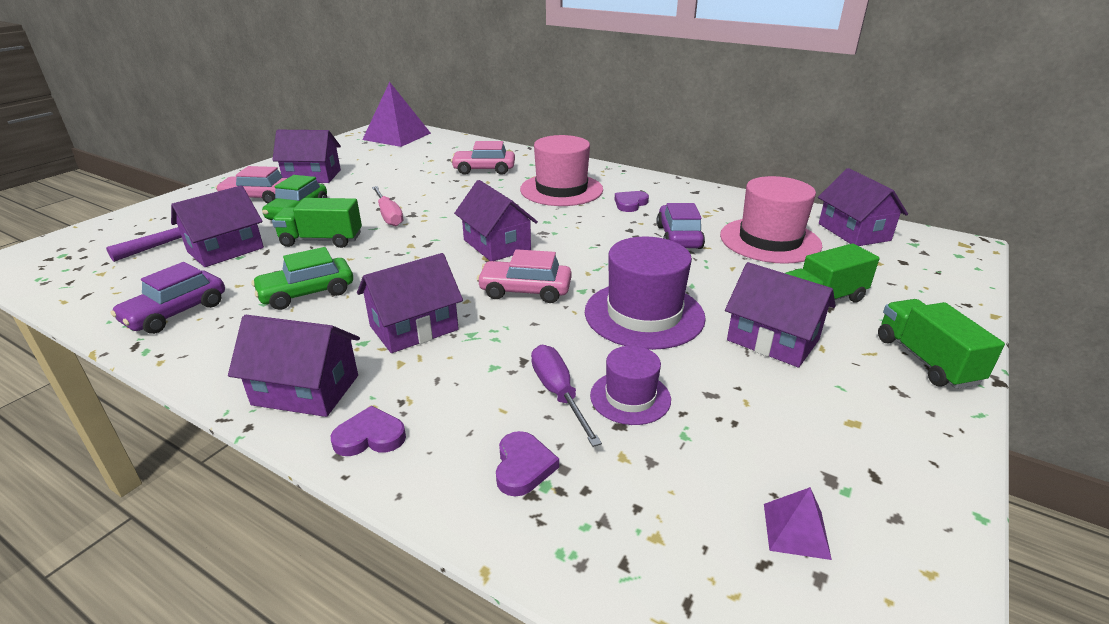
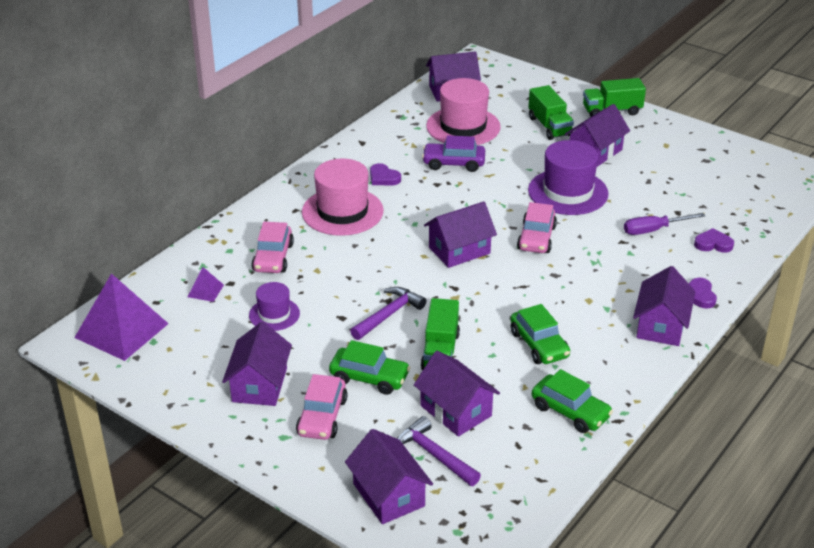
camera: 85 degrees left, 5 degrees up
(176, 312) = (570, 411): purple car -> green car
(389, 216) = (388, 315): pink screwdriver -> purple hammer
(414, 328) = (588, 287): purple house -> purple house (388, 495)
(630, 397) = (654, 206): purple hat -> purple hat (274, 314)
(796, 530) = (738, 175): purple pyramid -> purple pyramid (205, 291)

